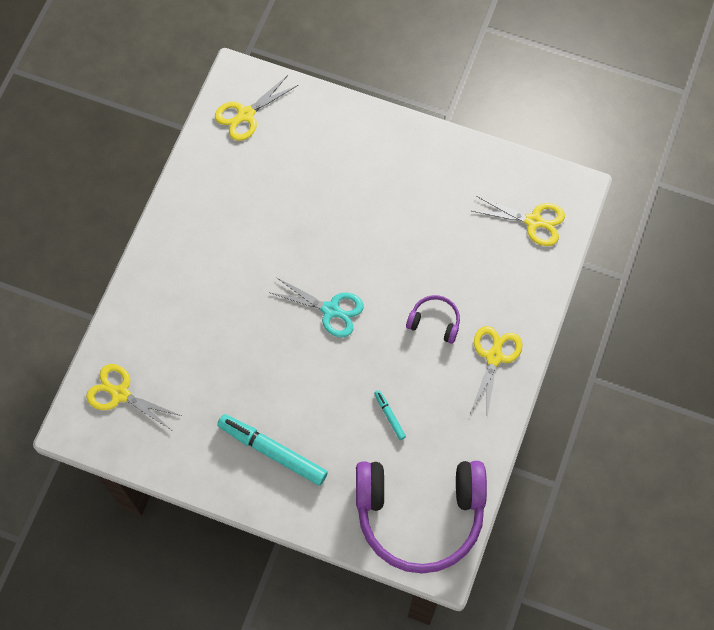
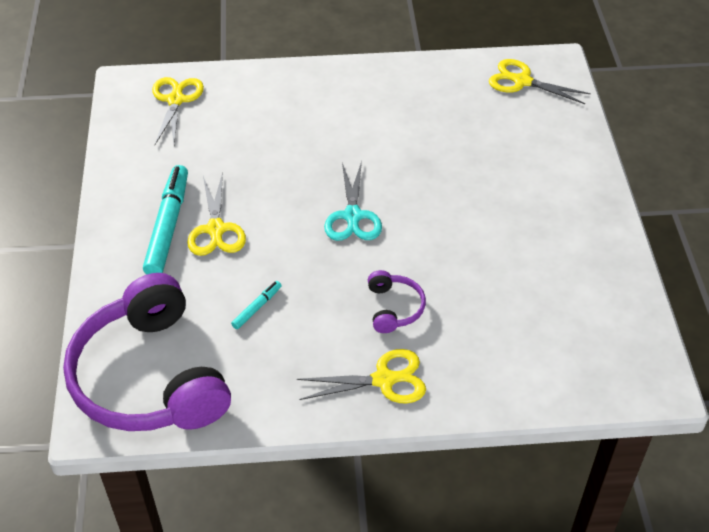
camera: 65 degrees right, 20 degrees down
(533, 221) = (584, 357): yellow scissors -> yellow scissors (216, 229)

